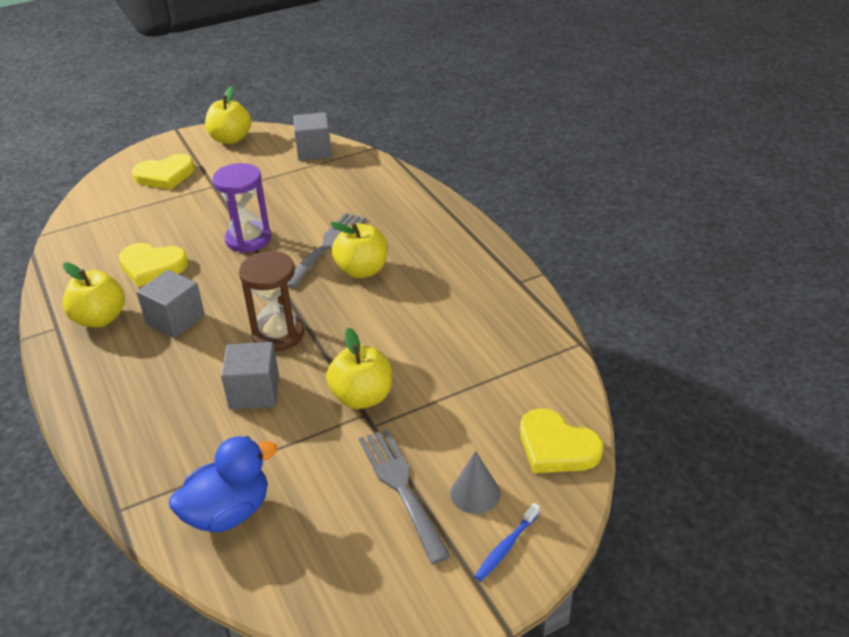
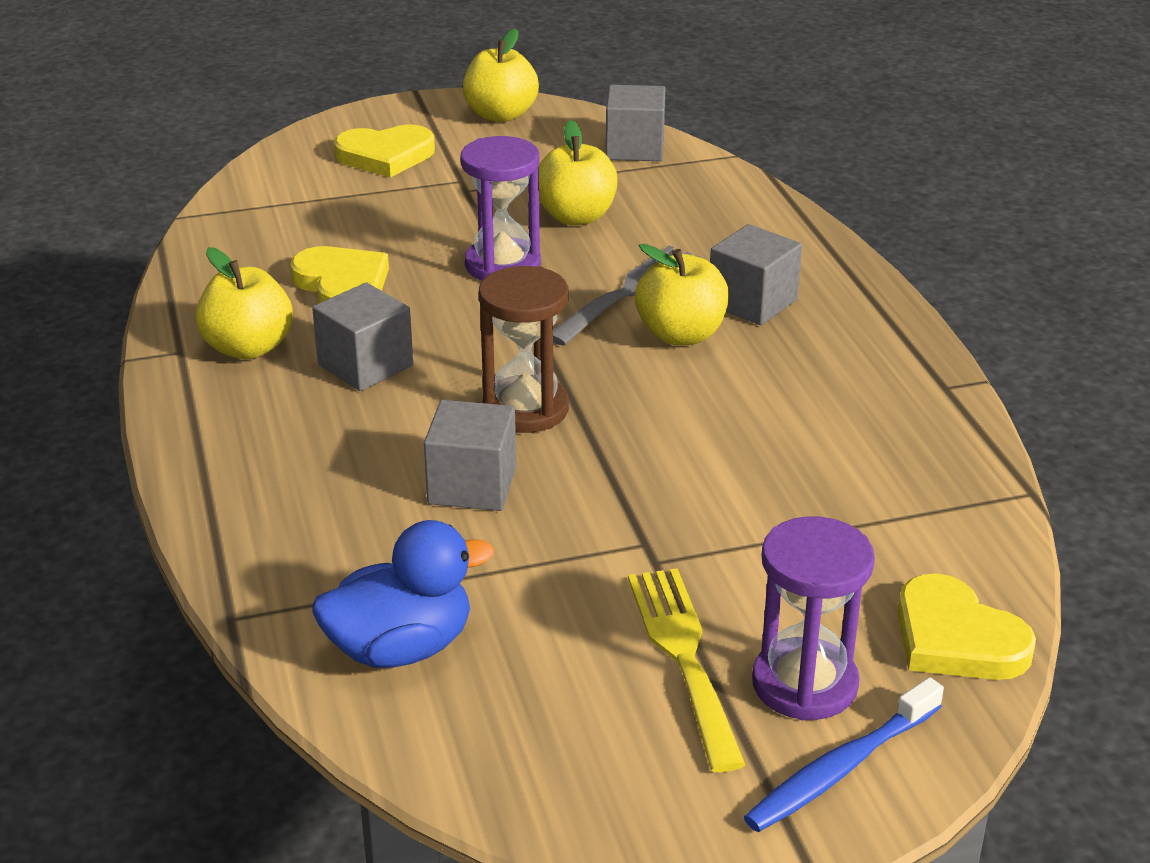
camera: 10 degrees right, 5 degrees down
(152, 266) = (342, 285): yellow heart -> yellow heart turned 150 degrees counterclockwise
(362, 397) = (645, 518): yellow apple -> yellow apple (576, 216)
(400, 243) = (752, 302): none -> grey cube
(401, 487) = (683, 656): grey fork -> yellow fork
(475, 493) = (804, 684): grey cone -> purple hourglass
(506, 547) = (841, 768): blue toothbrush -> blue toothbrush, size x1.54

